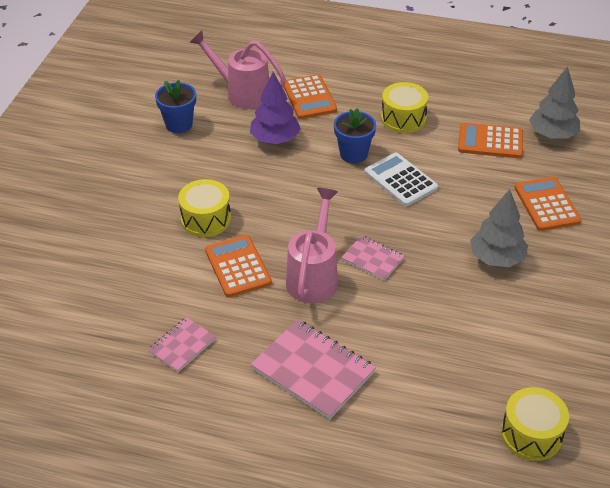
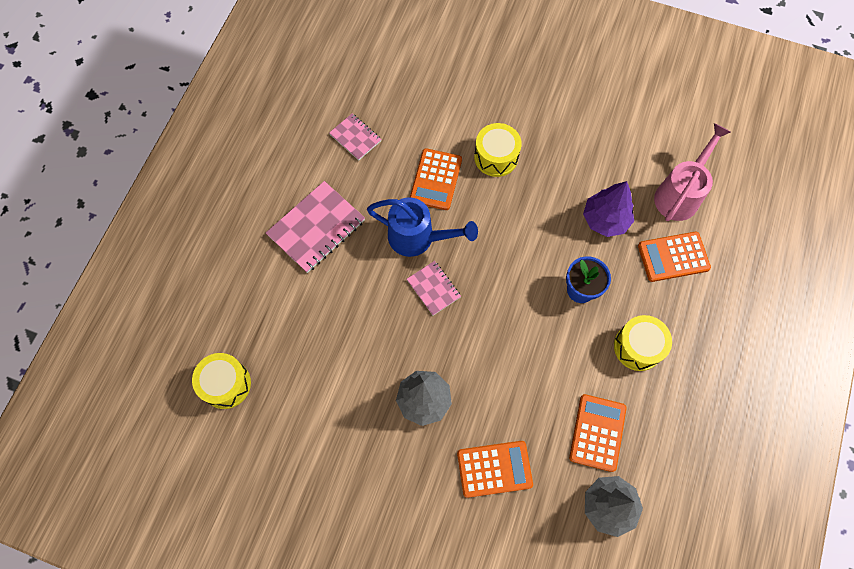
camera: 95 degrees right, 25 degrees up
(179, 124) = (629, 137): blue flower pot -> none
(238, 266) = (436, 179): orange calculator -> orange calculator turned 120 degrees clockwise
(314, 276) = (418, 238): pink watering can -> blue watering can
(372, 259) = (433, 288): pink notebook -> pink notebook turned 75 degrees counterclockwise
(400, 180) = (539, 329): white calculator -> none

